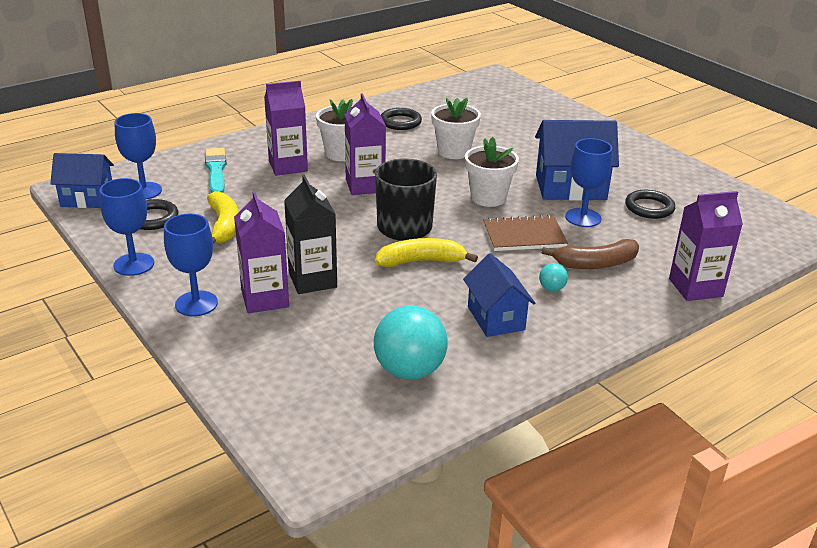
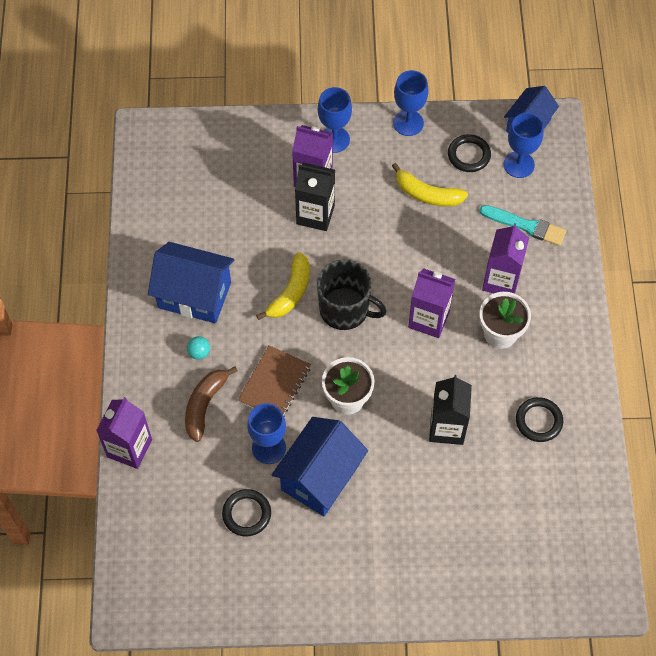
camera: 125 degrees right, 30 degrees up
(409, 370) = (183, 216): turquoise ball -> none
(453, 152) = (447, 427): white flower pot -> black carton
(495, 318) = (194, 295): blue house -> blue house, size x1.52

